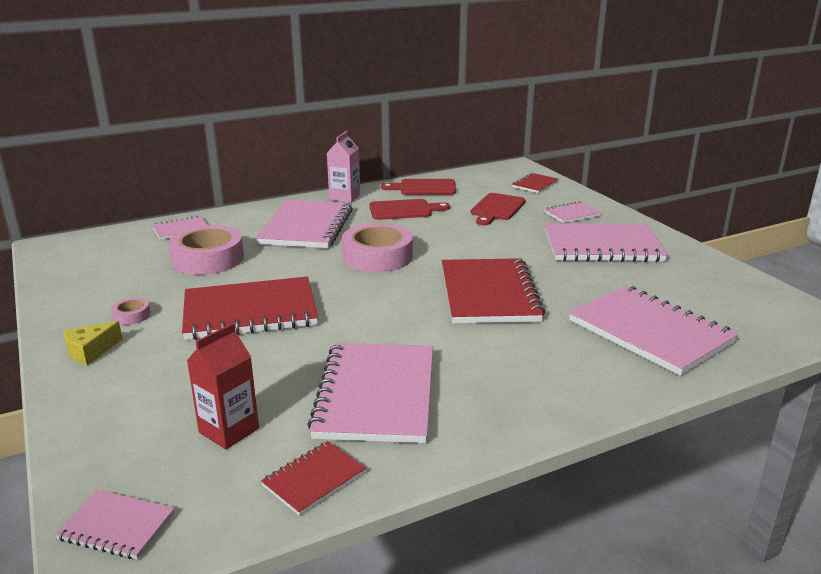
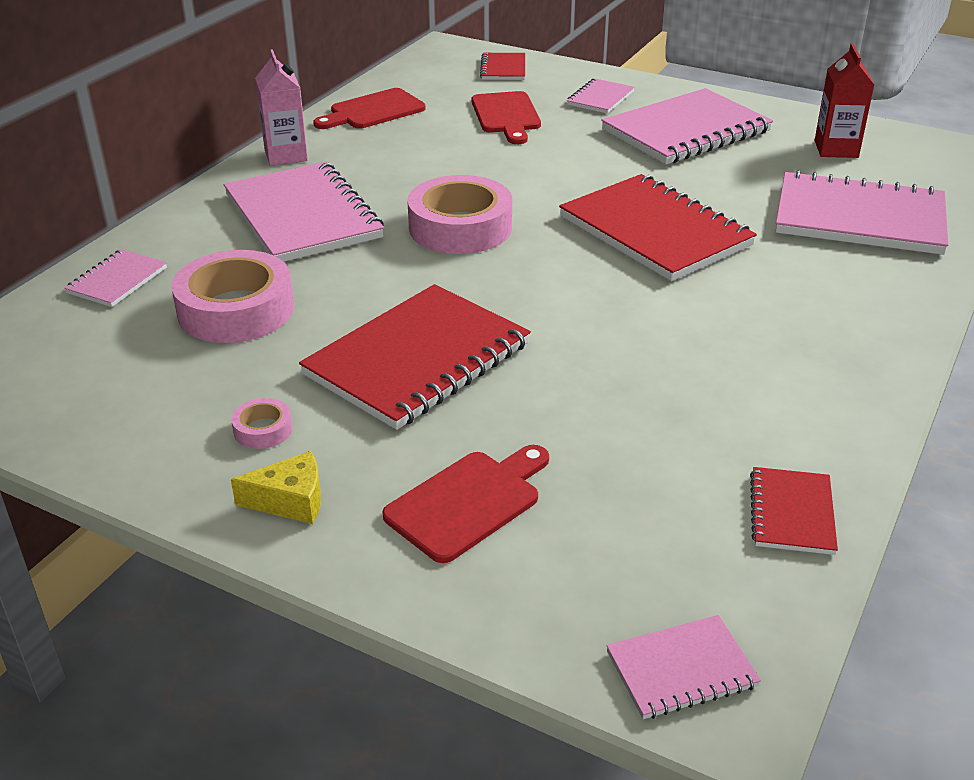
camera: 35 degrees left, 10 degrees up
(90, 351) = (290, 501): yellow cheese -> yellow cheese turned 105 degrees counterclockwise
(229, 430) = (627, 509): red carton -> red carton (836, 149)
(376, 395) = (714, 396): pink notebook -> none
(404, 210) = (395, 151): red cutting board -> red cutting board (468, 502)

